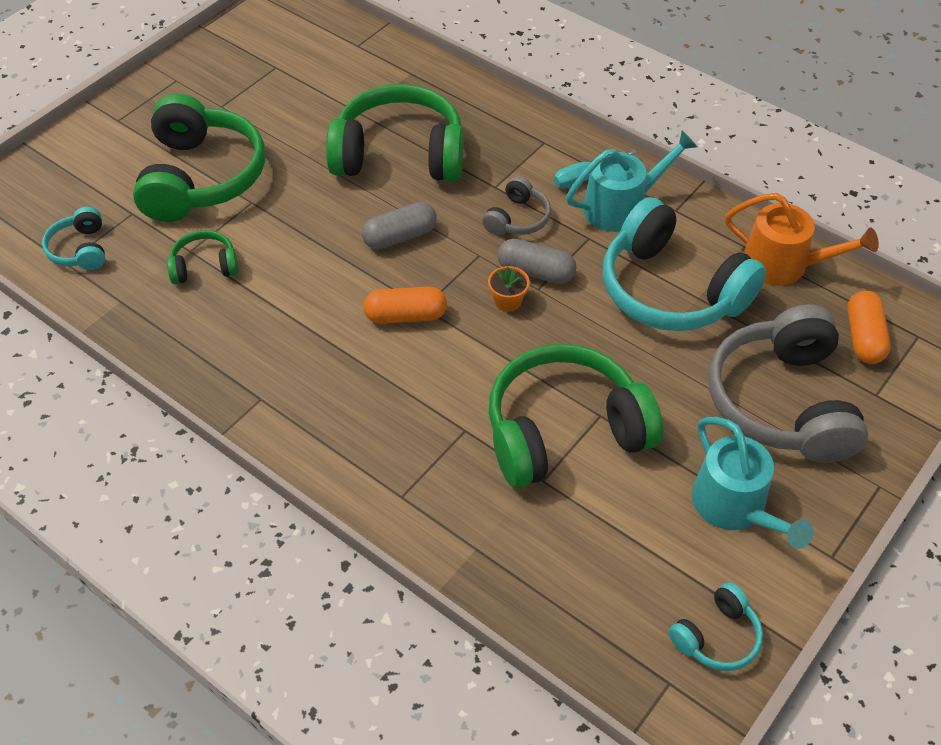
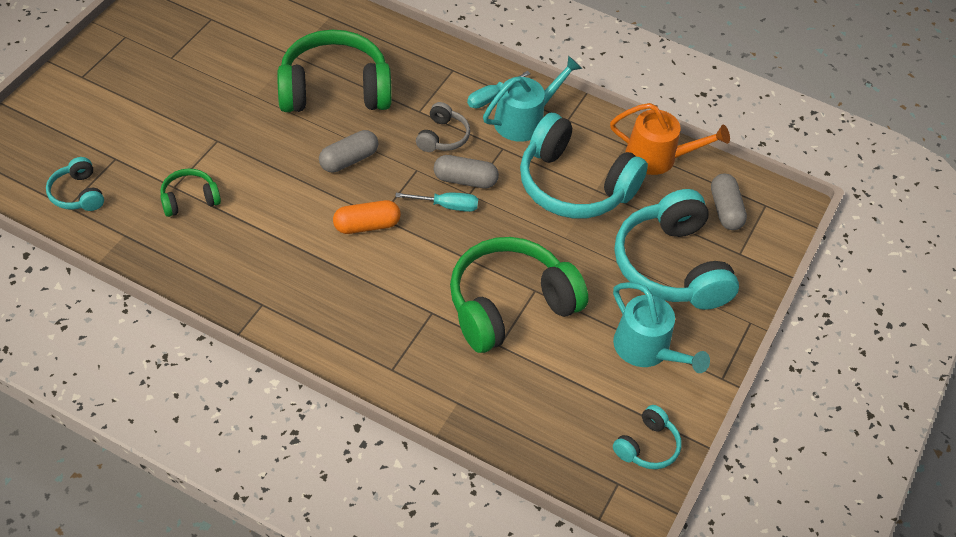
camera: 15 degrees left, 0 degrees up
(201, 177) = (168, 122): green headphones -> none
(507, 301) = (447, 206): orange flower pot -> turquoise screwdriver
(782, 402) = (671, 266): grey headphones -> turquoise headphones
(863, 337) = (725, 210): orange capsule -> grey capsule

